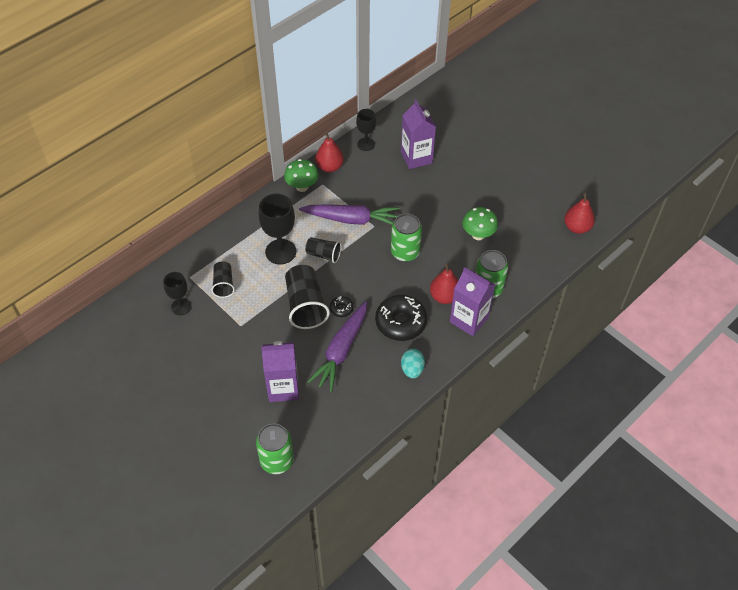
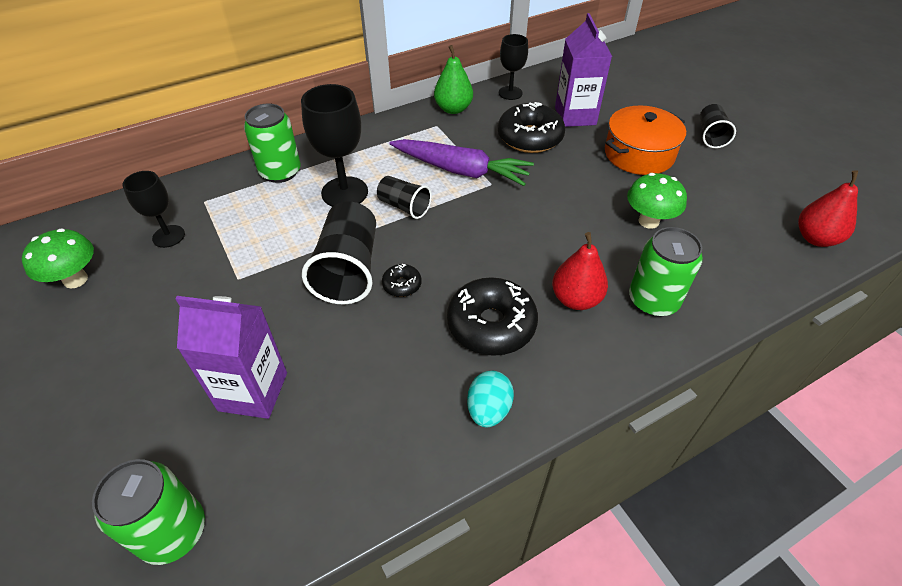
camera: 15 degrees right, 5 degrees down
(224, 284) = (244, 219): black cup -> black cup (711, 136)
(302, 187) = (408, 124): green mushroom -> green mushroom (75, 279)
(329, 167) = (453, 109): red pear -> green pear
(341, 351) = (376, 350): purple carrot -> none
(390, 183) = (530, 137): none -> black donut
(405, 252) = (528, 224): green can -> green can (280, 172)
(464, 183) = (639, 154): none -> orange pot
(469, 320) = (611, 344): purple carton -> none

